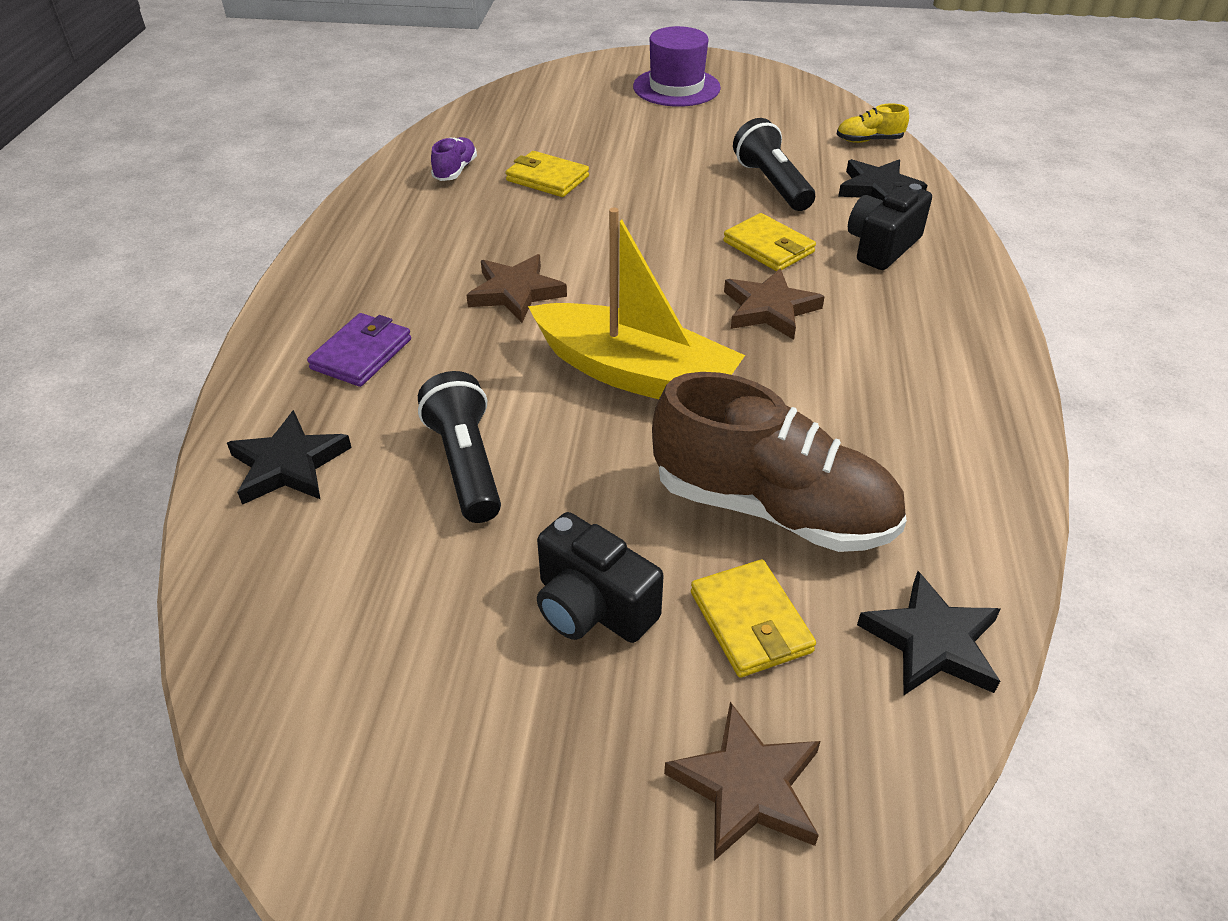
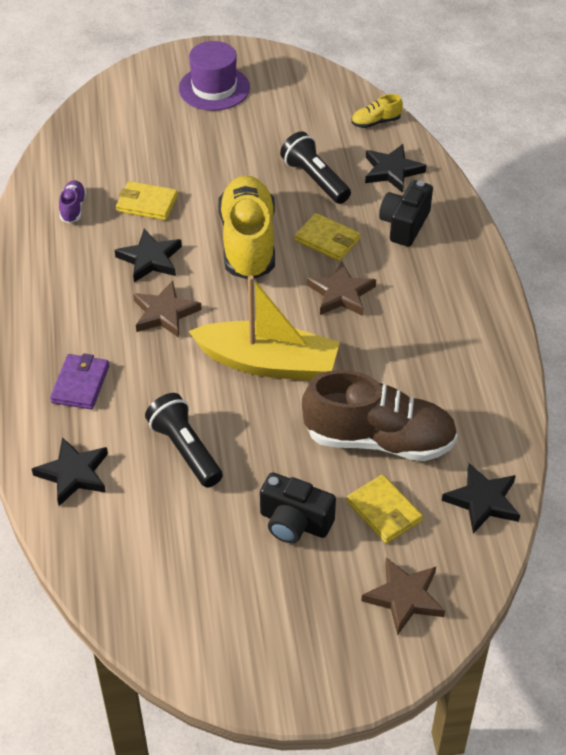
camera: 15 degrees left, 5 degrees up
(524, 233) = (150, 259): none -> black star
(660, 234) = (248, 242): none -> yellow shoe

